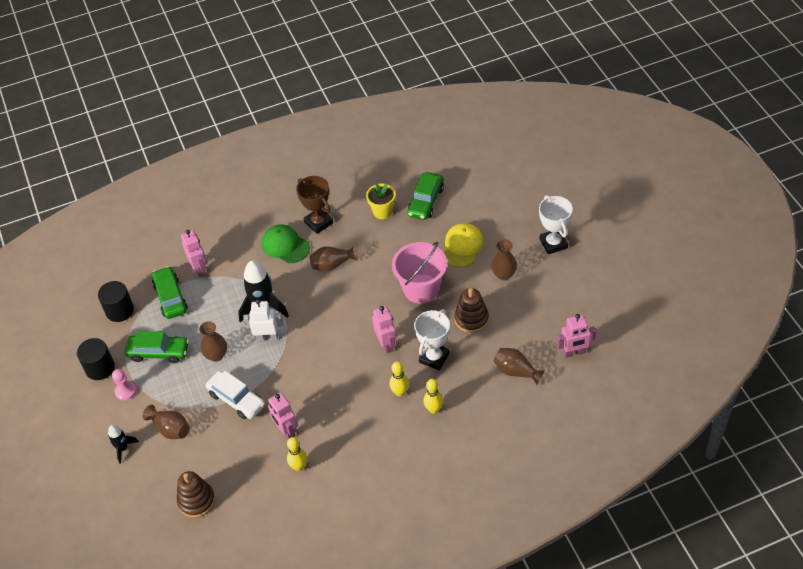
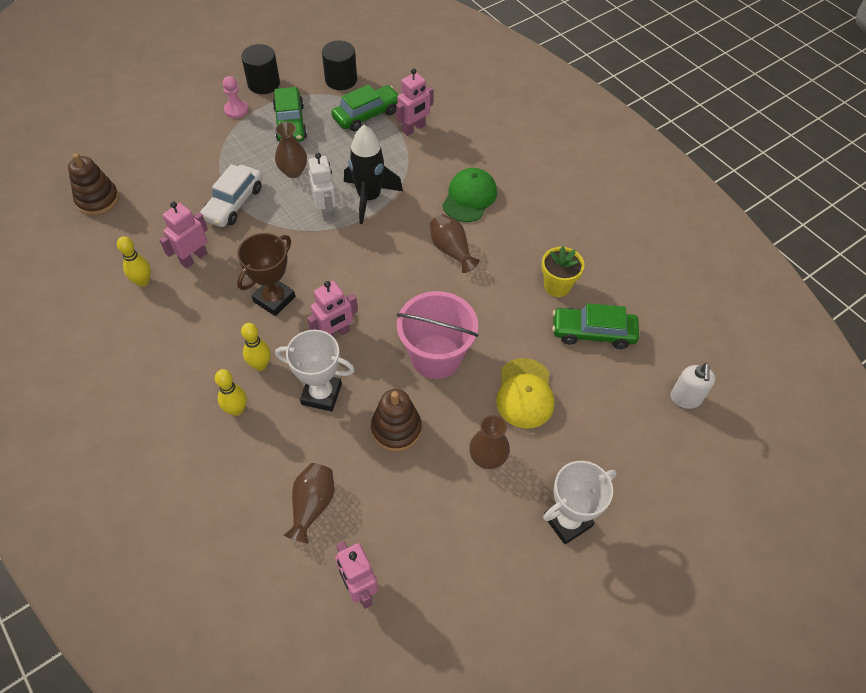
camera: 70 degrees right, 5 degrees up
(123, 448) = (163, 126): black rocket -> none
(170, 429) = (190, 157): brown vase -> none
(318, 222) = (516, 222): brown trophy -> brown trophy (274, 299)
(462, 246) = (525, 393): yellow cap -> yellow cap turned 90 degrees clockwise
(486, 168) = (685, 398): none -> white soap dispenser

